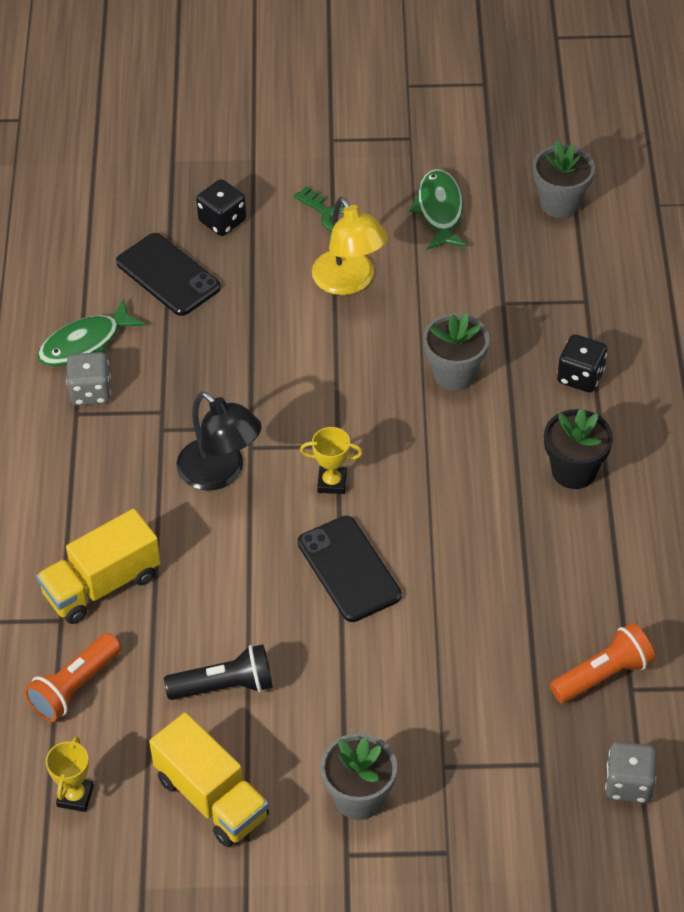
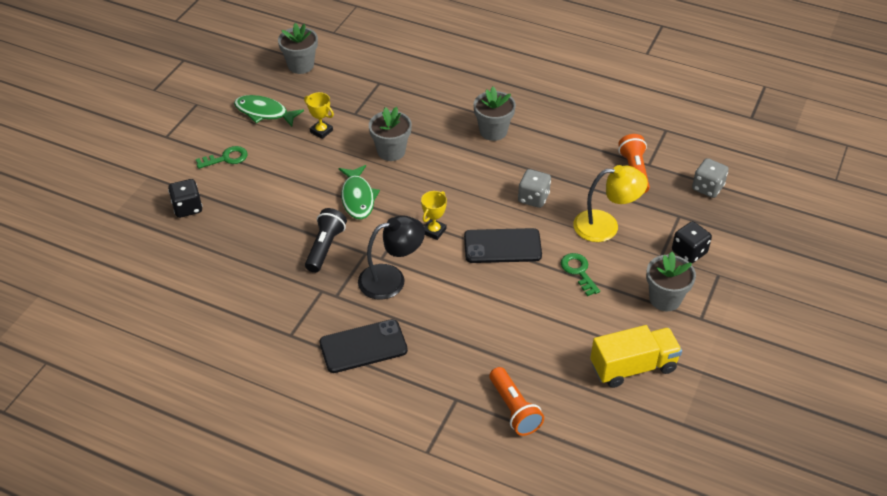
camera: 65 degrees left, 5 degrees down
(75, 796) = (599, 437): yellow trophy -> yellow trophy (321, 131)
(85, 343) = (234, 310): green fish -> green fish (357, 198)
(90, 392) = (278, 321): grey dice -> grey dice (533, 198)
(102, 585) = (441, 368): yellow truck -> none
(168, 275) = (210, 249): black phone -> black phone (363, 346)
(224, 686) = (555, 333): black flashlight -> black flashlight (325, 247)
(349, 282) = (286, 169): yellow lamp -> yellow lamp (605, 226)
(352, 674) = (578, 271): none -> green key
(574, 471) = (493, 131): black flower pot -> grey flower pot
(580, 376) = (430, 104): black dice -> black dice (689, 252)

